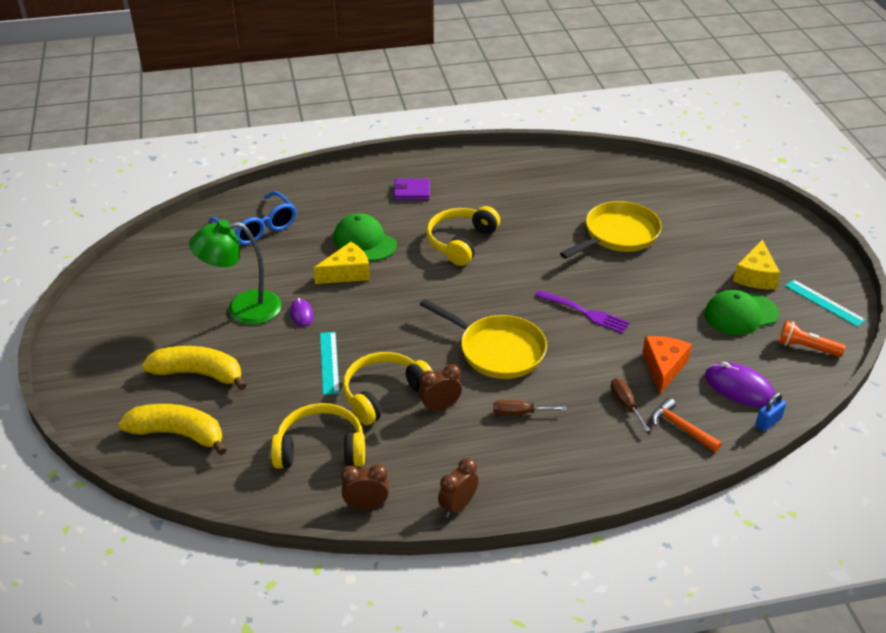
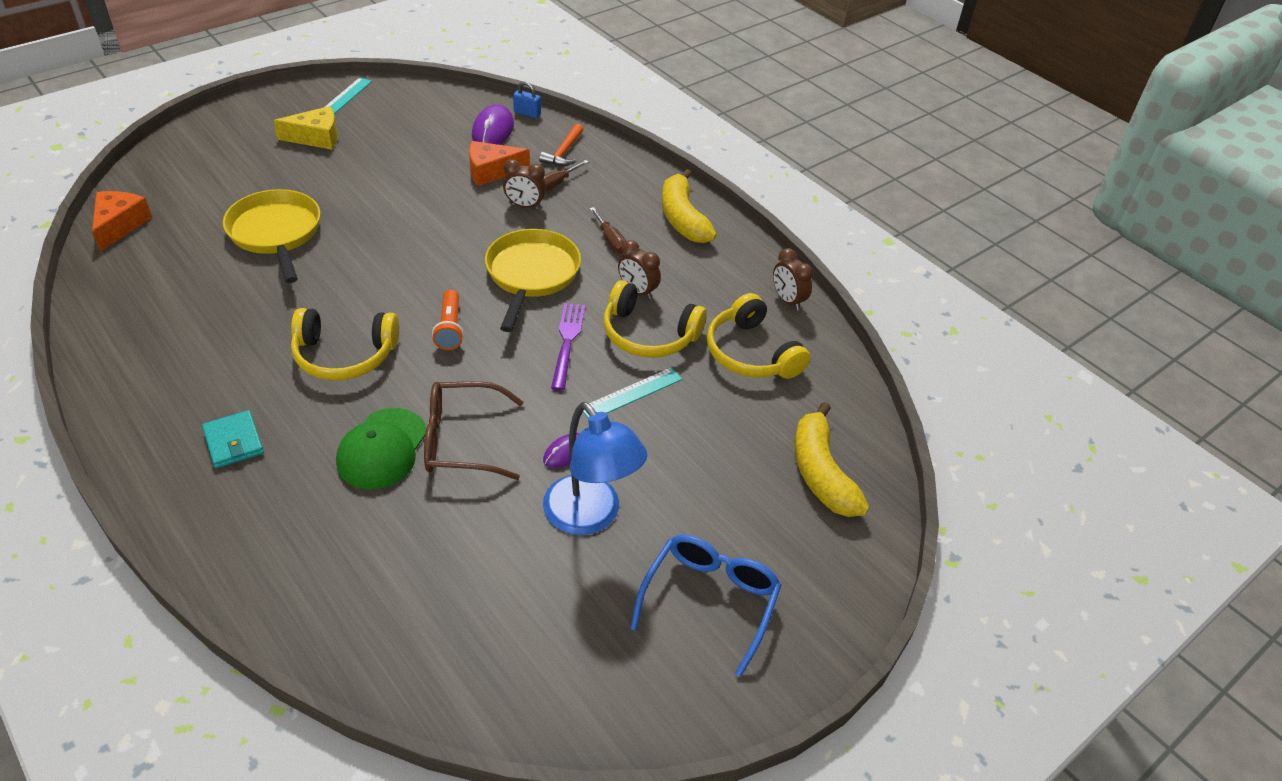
camera: 120 degrees left, 5 degrees up
(198, 374) = (727, 502): yellow banana -> yellow banana (683, 218)
(242, 309) = (590, 516): green lamp -> blue lamp
(258, 227) = (399, 589): blue glasses -> blue glasses (710, 600)
(347, 273) = (461, 440): yellow cheese -> brown glasses
(412, 191) = (233, 442): purple wallet -> turquoise wallet
(458, 506) = (743, 248): brown clock -> brown clock (525, 206)
(585, 312) = (435, 230): purple fork -> purple fork (567, 342)
(617, 235) = (276, 233): yellow pan -> yellow pan turned 45 degrees clockwise
(659, 173) = (120, 225): none -> orange cheese
(740, 314) = (385, 139): green cap -> none
(806, 348) = (416, 103): orange flashlight -> orange flashlight (450, 328)

